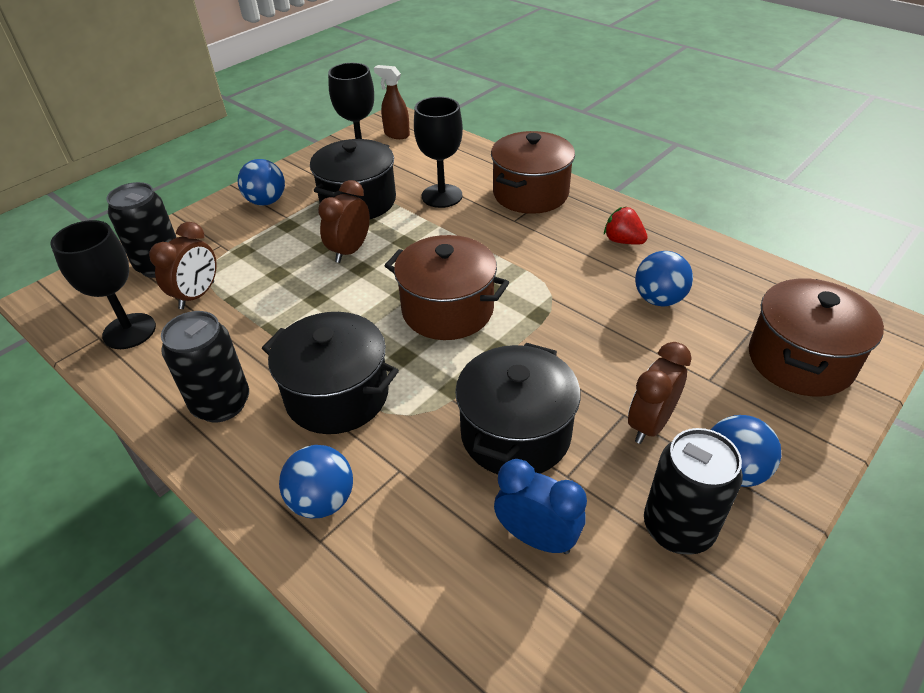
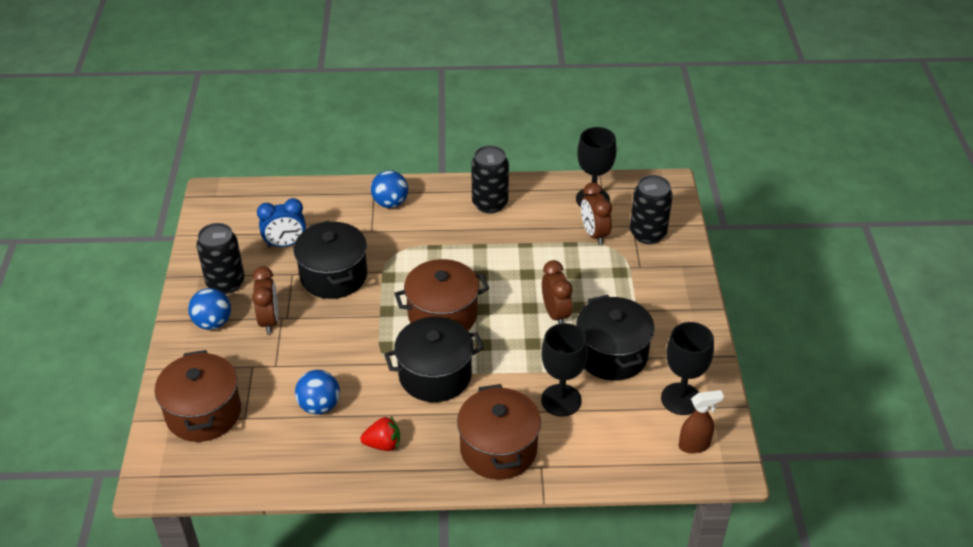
camera: 135 degrees right, 0 degrees up
(266, 201) = (672, 312): blue ball -> none
(337, 395) = (441, 239): black pot -> black pot (435, 375)

